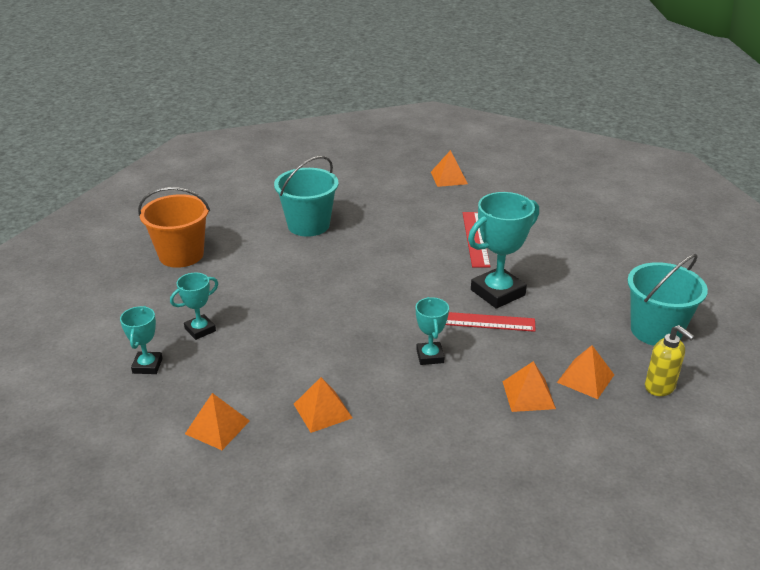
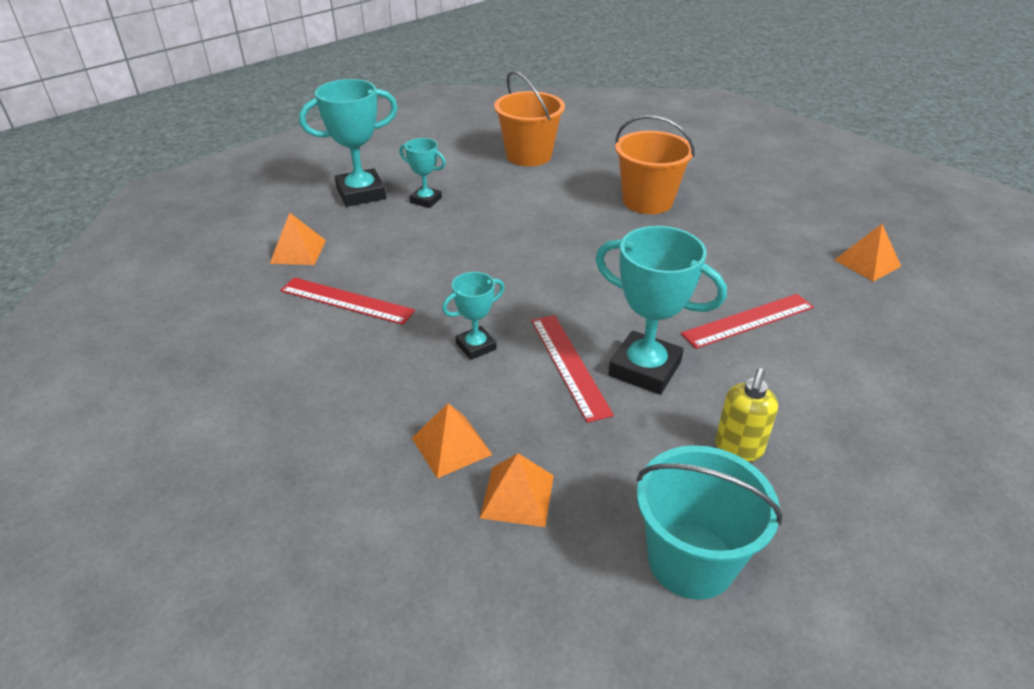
camera: 65 degrees right, 5 degrees up
(147, 366) = (361, 193): turquoise trophy -> turquoise trophy, size x1.80
(308, 225) = (647, 201): turquoise bucket -> orange bucket
(322, 411) = (346, 300): orange pyramid -> red ruler
(660, 387) = (548, 590): yellow soap dispenser -> yellow soap dispenser (738, 448)

